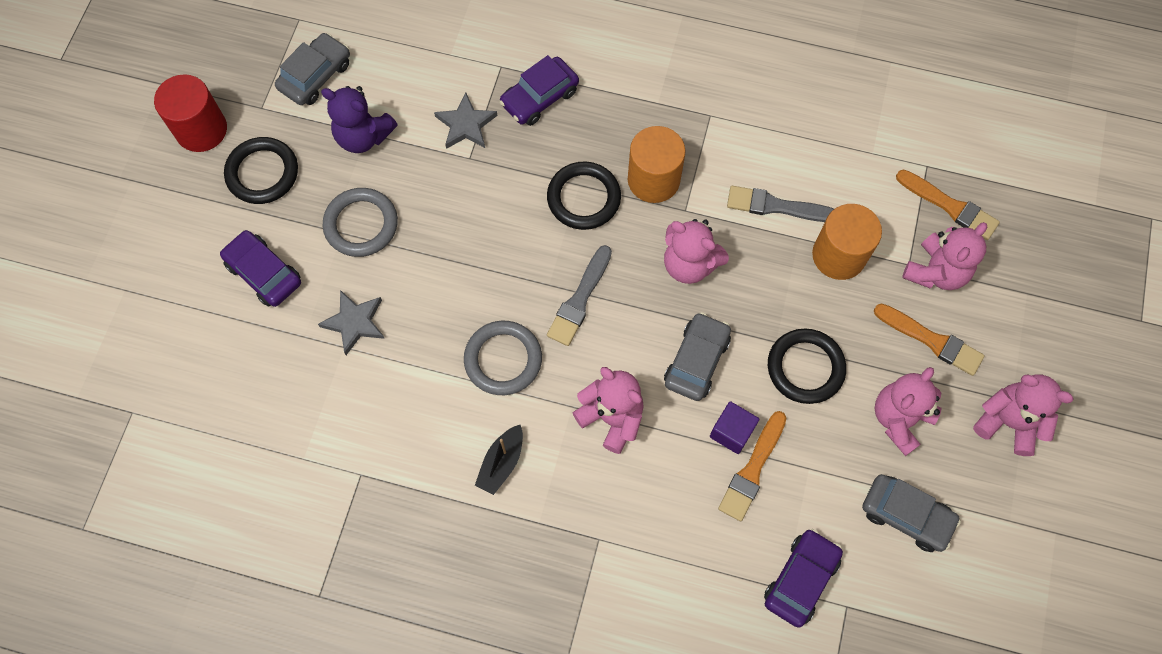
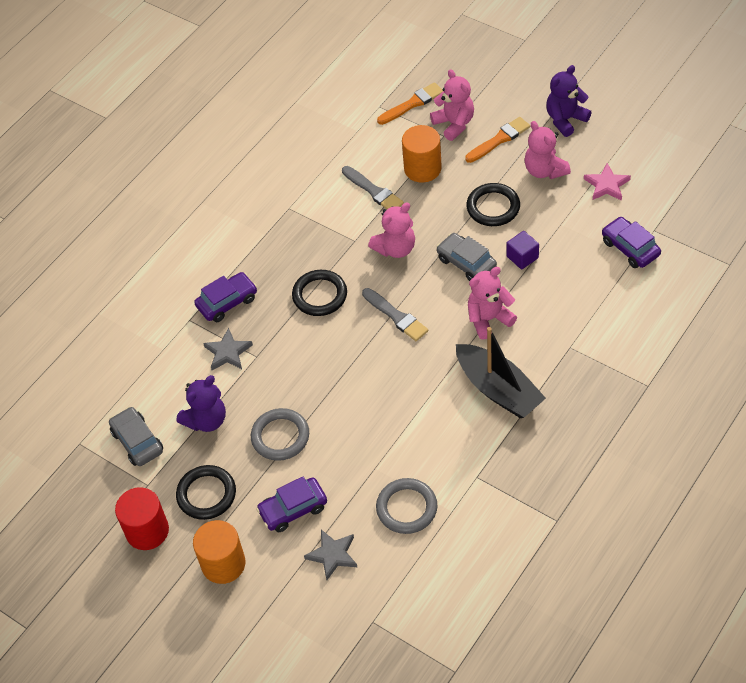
camera: 65 degrees left, 15 degrees down
(355, 322) = (358, 457): grey star -> grey star (332, 555)
(501, 463) = (498, 389): black boat -> black boat, size x2.01
(503, 359) = (423, 371): grey ring -> grey ring (406, 508)
(539, 97) = (227, 302): purple car -> purple car turned 105 degrees counterclockwise
(653, 180) = (323, 252): orange cylinder -> orange cylinder (223, 564)
(752, 469) = (551, 253): orange brush -> none
(776, 206) = (373, 191): grey brush -> grey brush turned 75 degrees counterclockwise
(906, 515) = (607, 185): grey car -> pink star
(1008, 422) = (565, 120): pink teddy bear -> purple teddy bear

